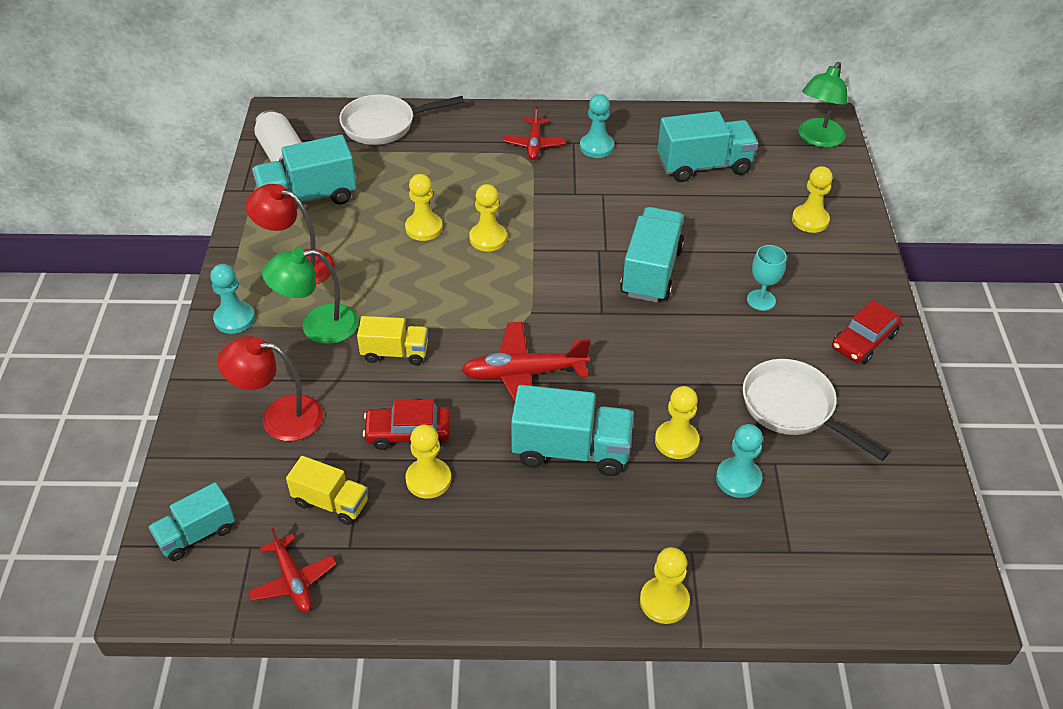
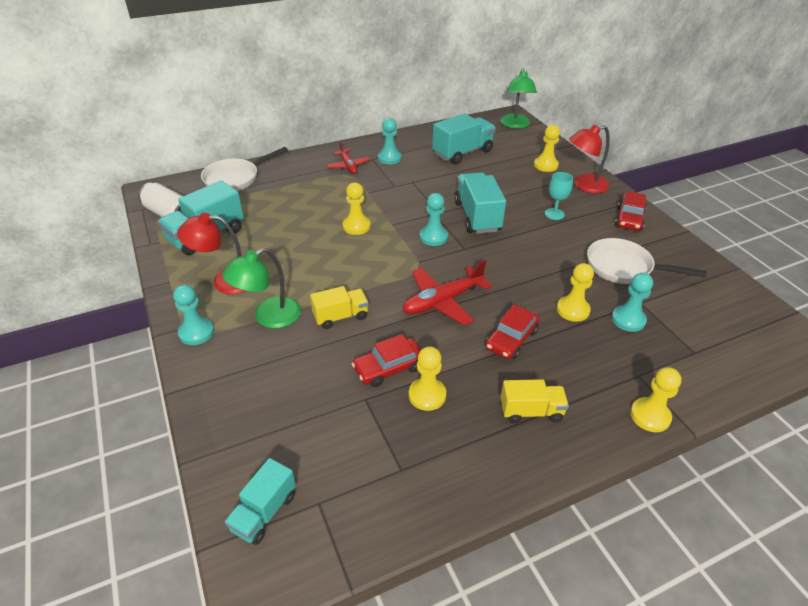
camera: 25 degrees left, 5 degrees down
(279, 417) = (279, 391): red lamp -> red lamp (584, 185)
(293, 581) = (374, 516): red plane -> none
(331, 502) = (364, 441): yellow truck -> yellow truck (531, 411)
(424, 228) = (306, 232): yellow pawn -> none
(571, 450) = (511, 339): turquoise truck -> red car
(573, 284) = (433, 237): none -> turquoise pawn

